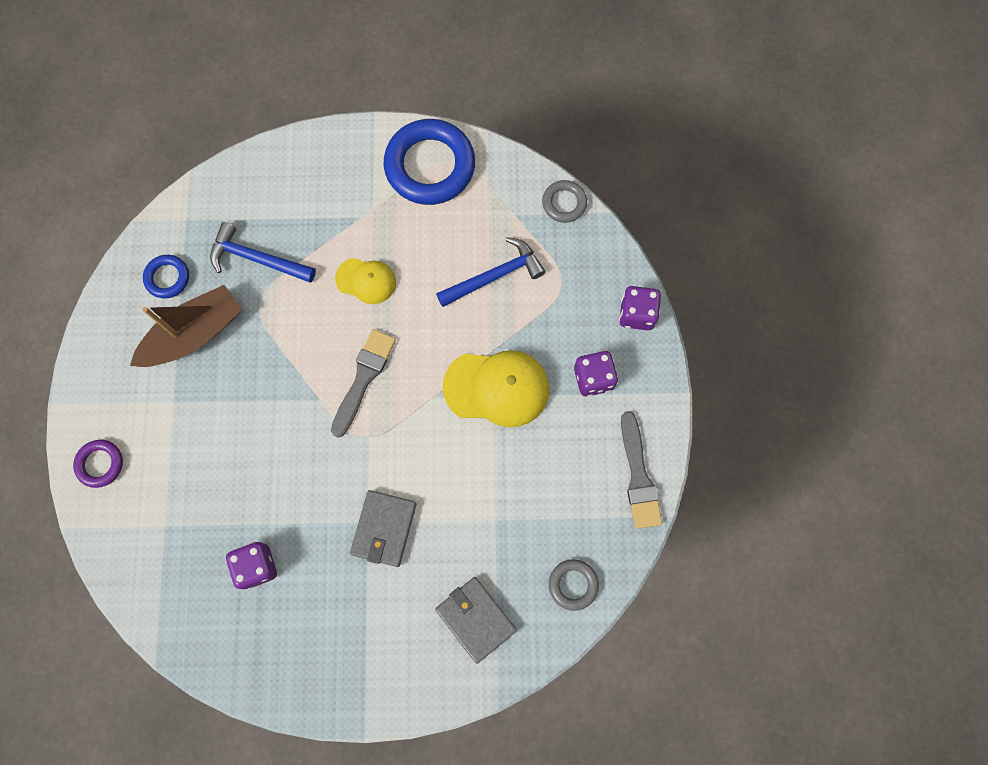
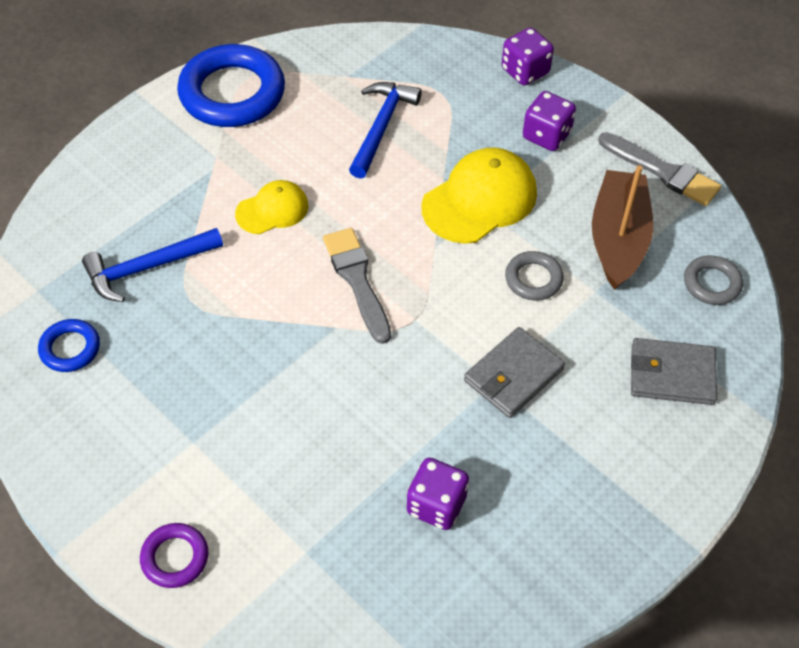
camera: 45 degrees left, 20 degrees down
(194, 334) = (151, 372): brown boat -> brown boat (618, 239)
(384, 529) = (513, 375): grey wallet -> grey wallet turned 75 degrees clockwise
(564, 203) = (377, 42): grey ring -> grey ring (533, 279)

